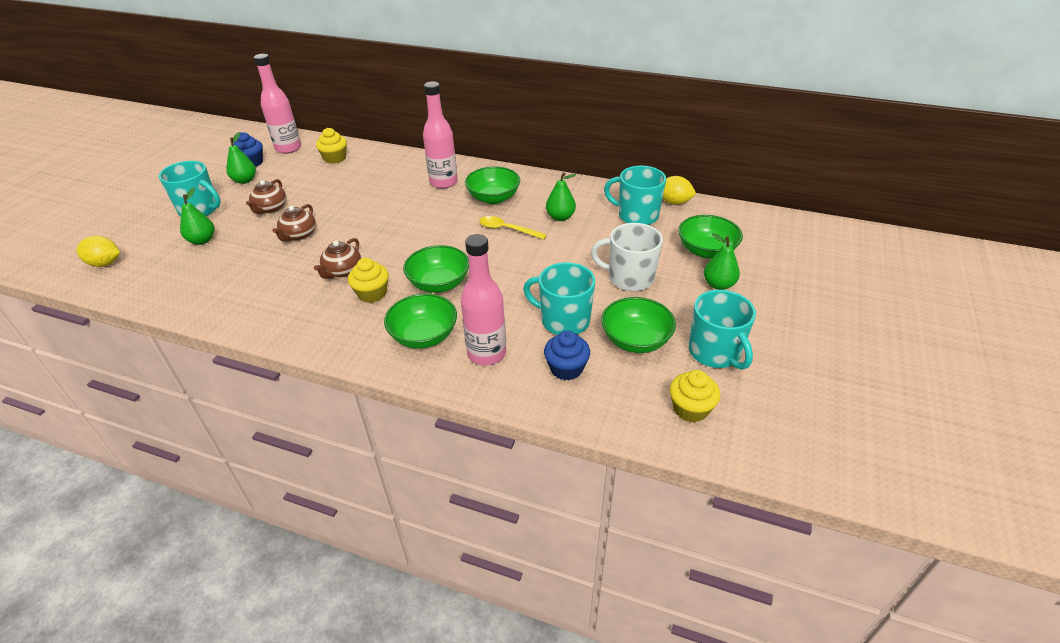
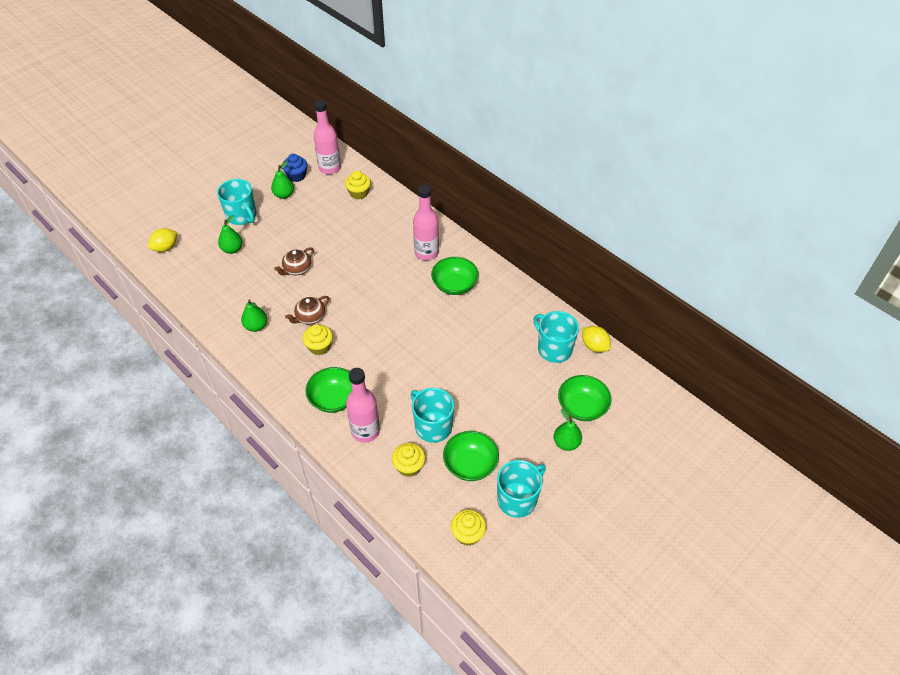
camera: 25 degrees right, 10 degrees up
(105, 263) = (165, 248): yellow lemon -> yellow lemon turned 75 degrees counterclockwise
(270, 208) = (289, 233): brown teapot -> none
(439, 283) = (368, 356): green bowl -> none
(507, 229) = (445, 323): yellow spoon -> none
(560, 217) = (493, 326): green pear -> green pear (256, 326)
(566, 368) = (409, 466): blue cupcake -> yellow cupcake
(630, 278) = (504, 408): white mug -> none
(715, 352) = (517, 499): turquoise mug -> turquoise mug turned 135 degrees counterclockwise

